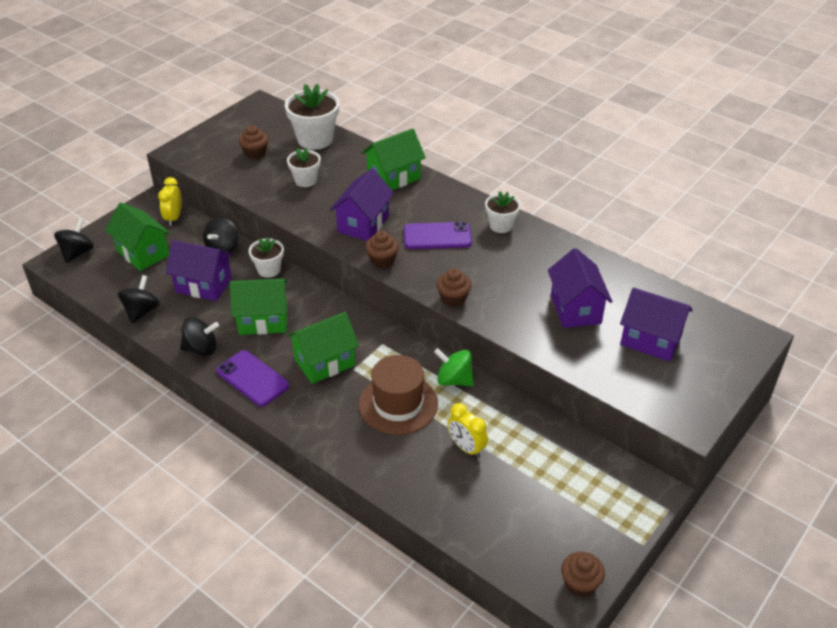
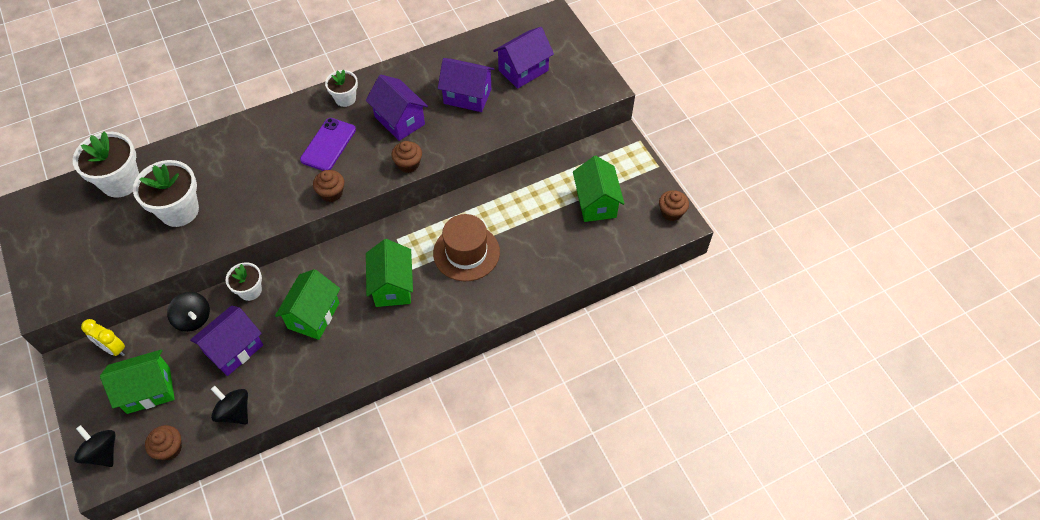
camera: 65 degrees left, 15 degrees up
(201, 349) = (317, 374): black spinning top -> none
(252, 378) = (378, 345): purple phone -> none
(255, 153) = (102, 237): brown cupcake -> brown cupcake (169, 448)
(305, 180) = (179, 210): white flower pot -> white flower pot, size x1.70
(363, 224) = (275, 189): purple house -> purple house (399, 120)
(394, 177) = (227, 144): green house -> green house (596, 203)
(454, 380) = (463, 207): green spinning top -> none
(466, 448) = (532, 227): yellow clock -> none

